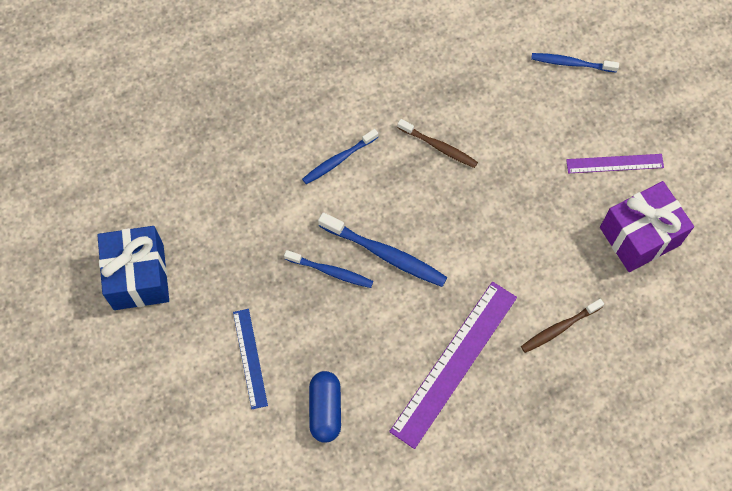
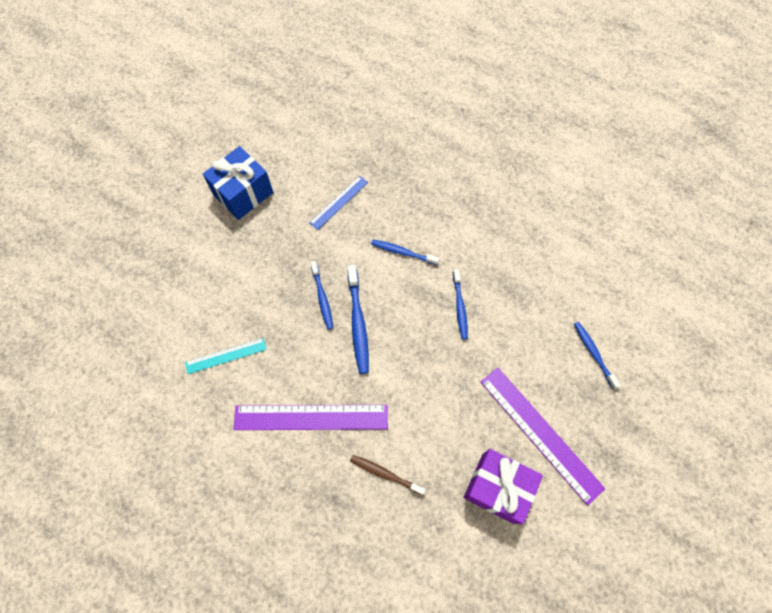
camera: 55 degrees right, 0 degrees up
(250, 358) = (232, 289): blue ruler -> blue ruler (339, 202)
(325, 409) = (226, 356): blue capsule -> turquoise ruler
(439, 147) = (460, 307): brown toothbrush -> blue toothbrush
(615, 163) = (540, 433): purple ruler -> purple ruler, size x1.83

